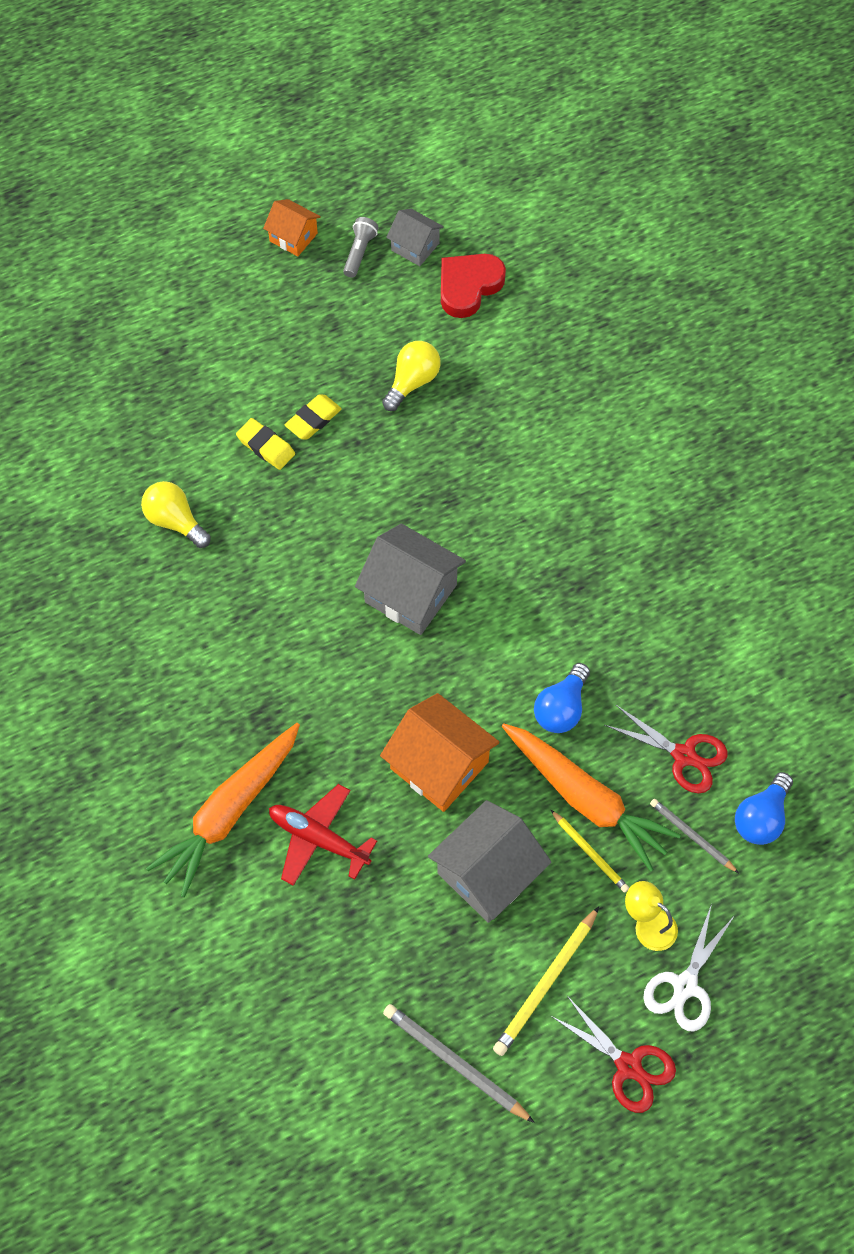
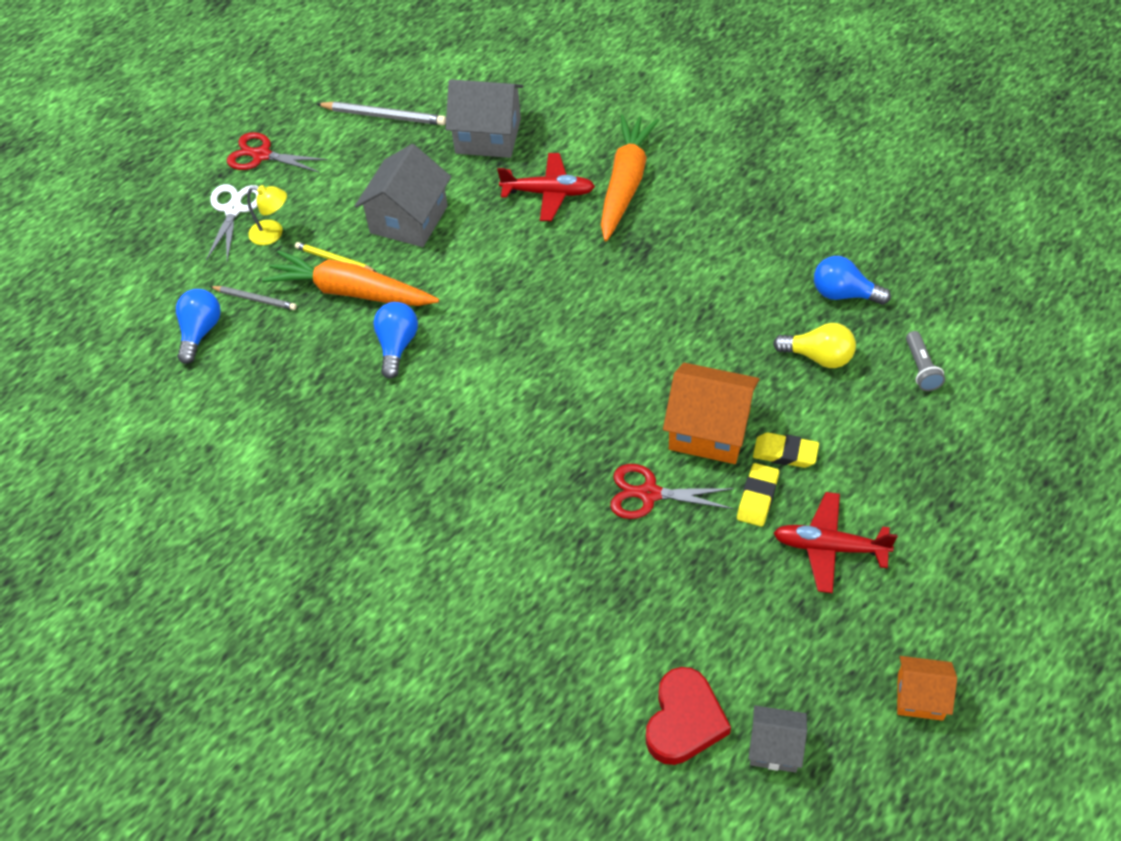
camera: 160 degrees right, 10 degrees down
(105, 575) = (843, 294): none -> blue light bulb
(284, 358) = (829, 547): none -> red plane
(359, 252) = (833, 710): grey flashlight -> grey flashlight (921, 368)
(411, 593) = (572, 381): grey house -> grey house (488, 136)
(412, 382) = (682, 578): yellow light bulb -> none
(439, 765) = (480, 270): orange house -> orange house (709, 430)
(546, 983) = (337, 176): yellow pencil -> none
(684, 756) = (278, 351): red scissors -> red scissors (649, 494)

